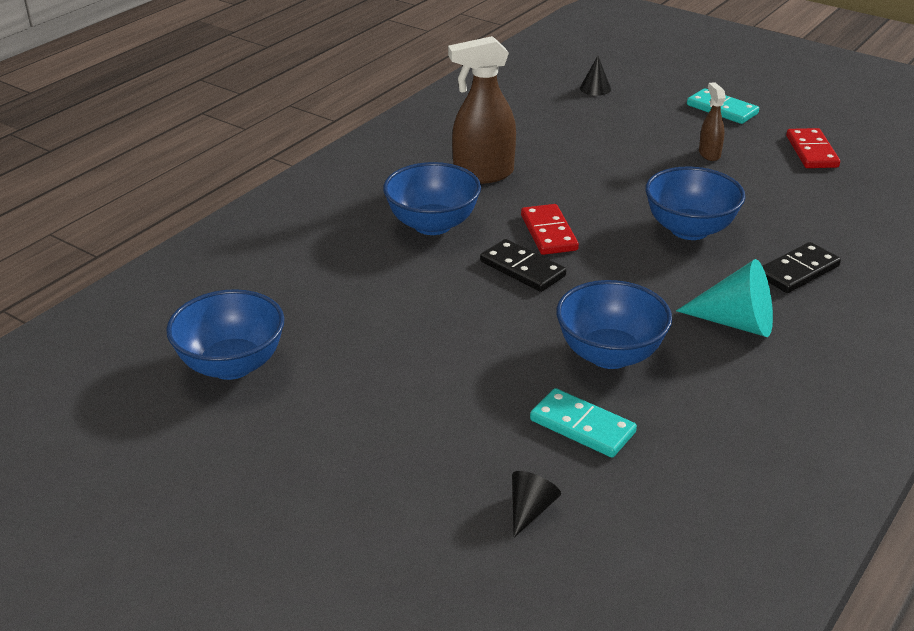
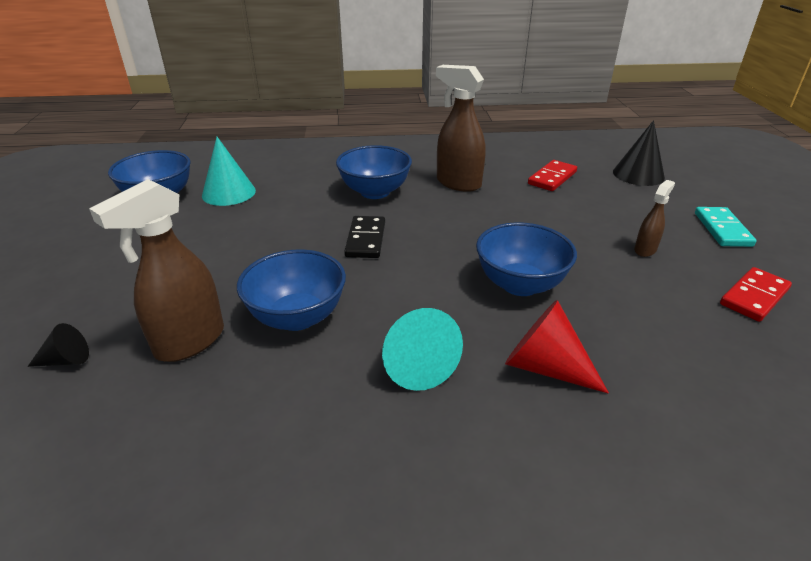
camera: 50 degrees right, 0 degrees up
(295, 312) = (229, 193): none -> turquoise cone
(549, 233) = (424, 231): red domino -> red domino (552, 178)
(582, 426) = (189, 342): turquoise domino -> brown spray bottle
(595, 88) = (638, 174): black cone -> black cone, size x1.79
(797, 271) = (545, 367): black domino -> red cone

